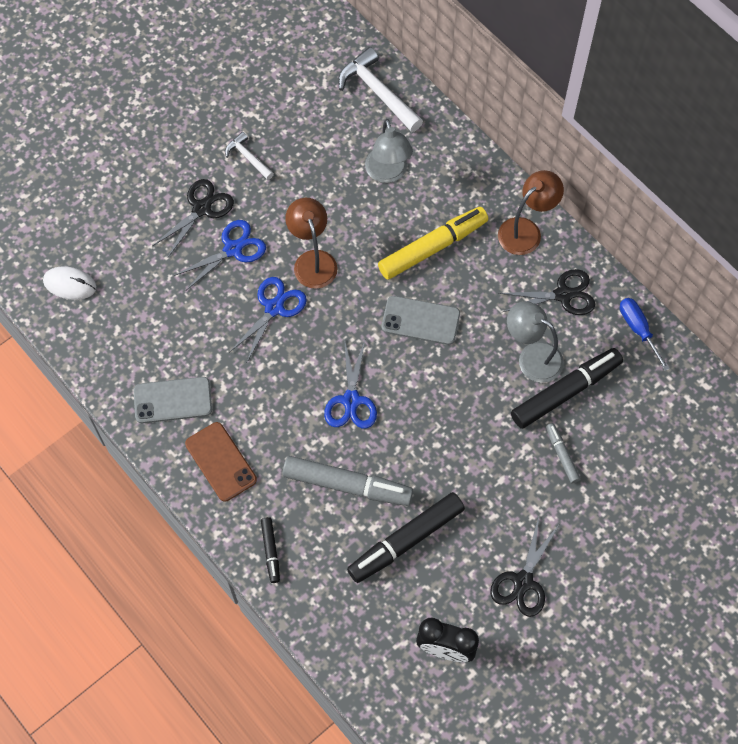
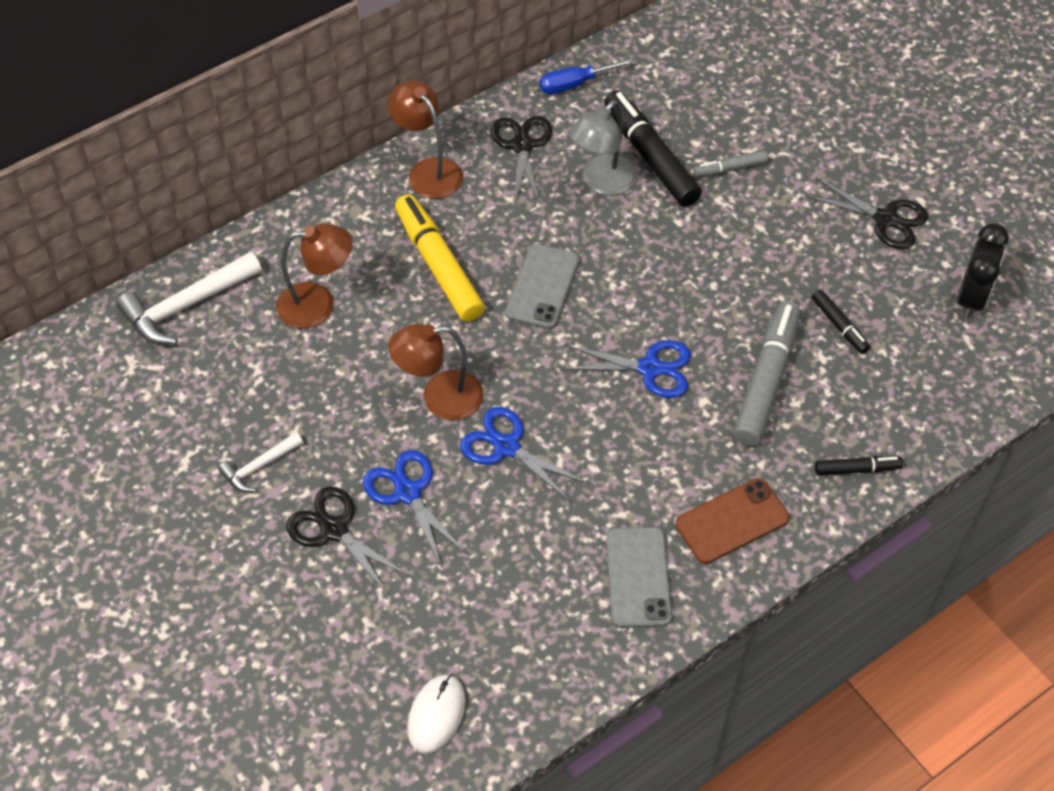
camera: 85 degrees left, 10 degrees down
(388, 173) = (318, 304): grey lamp -> brown lamp
(406, 541) = (839, 325): black marker -> black marker, size x0.50

